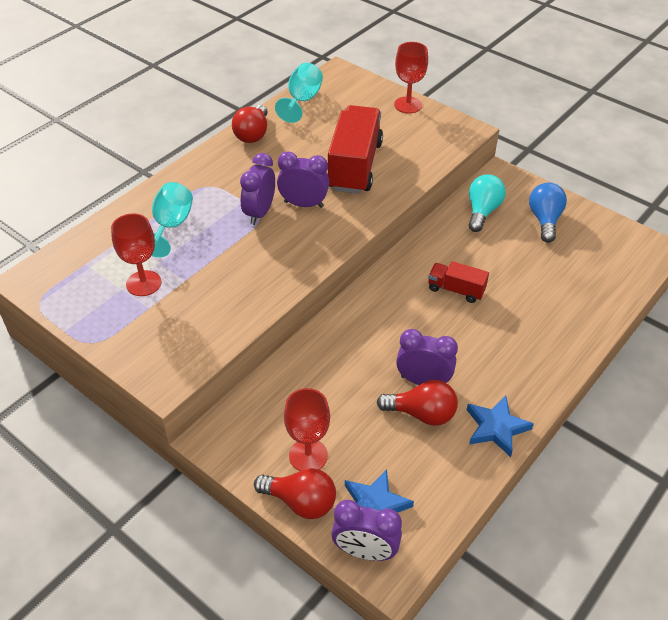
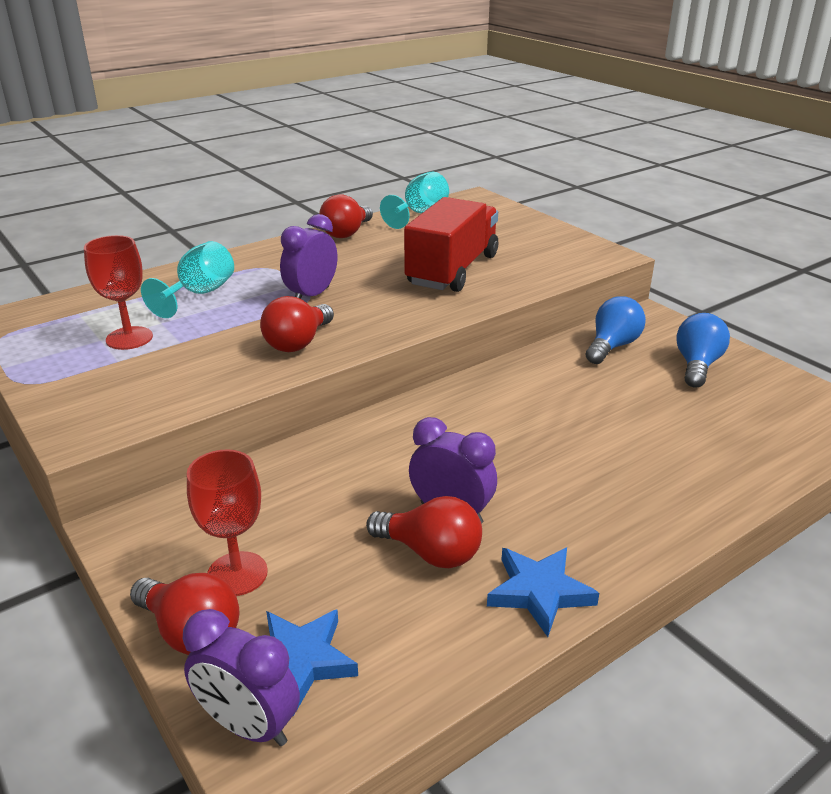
camera: 15 degrees right, 15 degrees down
(274, 265) = (298, 343): none -> red light bulb
(303, 204) = (370, 294): purple clock -> none
(408, 105) = (545, 229): red goblet -> none
(456, 290) = (543, 419): red truck -> none
(482, 211) = (612, 346): turquoise light bulb -> blue light bulb

